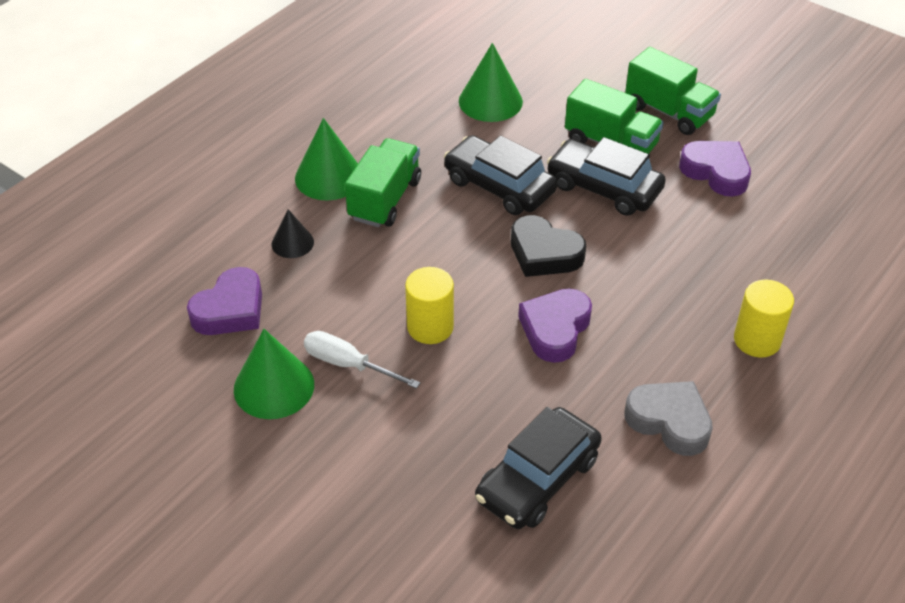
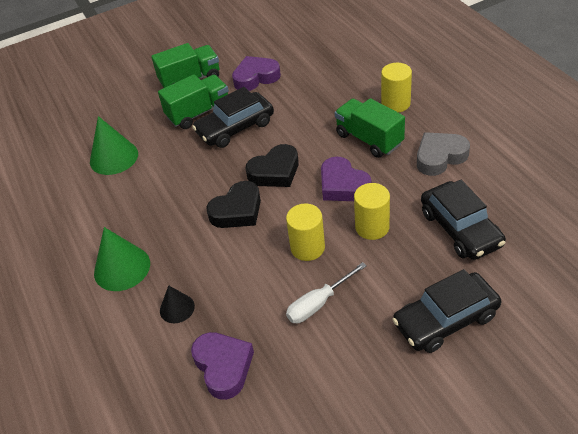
camera: 60 degrees left, 0 degrees up
(274, 386) = (317, 355): green cone -> none
(385, 199) = (169, 240): green truck -> green truck (369, 139)
(459, 241) = (237, 211): none -> black heart
(495, 381) = (372, 227): none -> yellow cylinder
(499, 186) = (199, 176): black car -> black car (445, 319)

